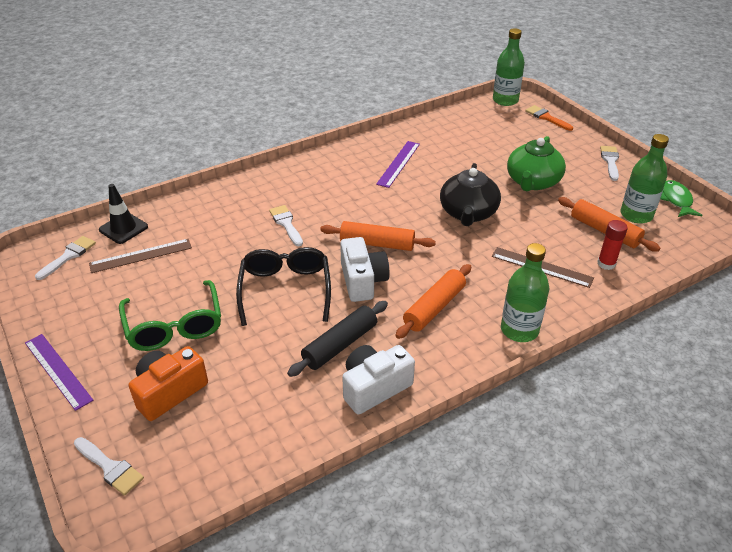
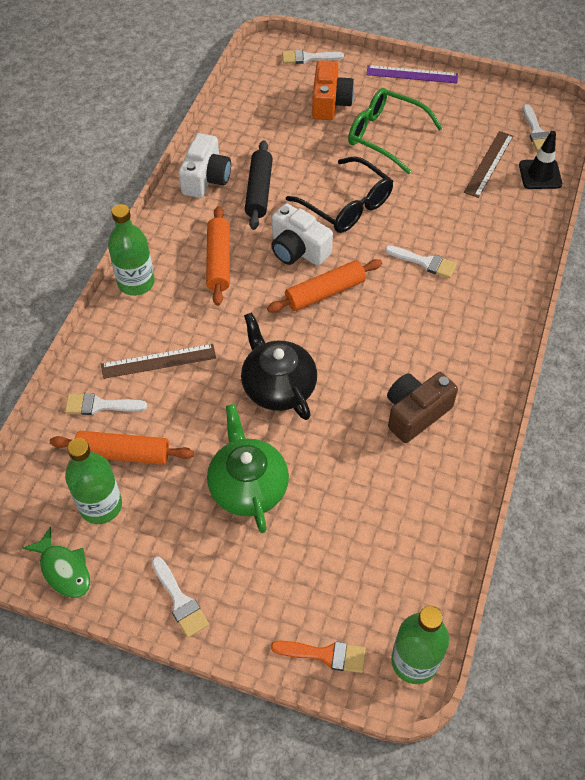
camera: 140 degrees right, 15 degrees up
(398, 163) = (415, 413): purple ruler -> brown camera
(606, 264) = (100, 405): red glue stick -> white brush

